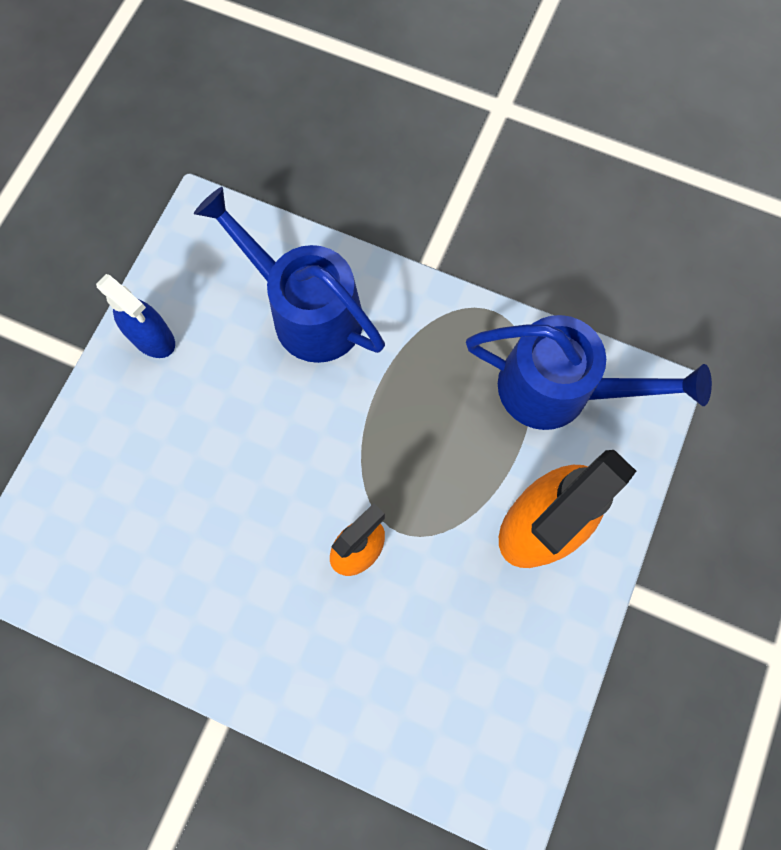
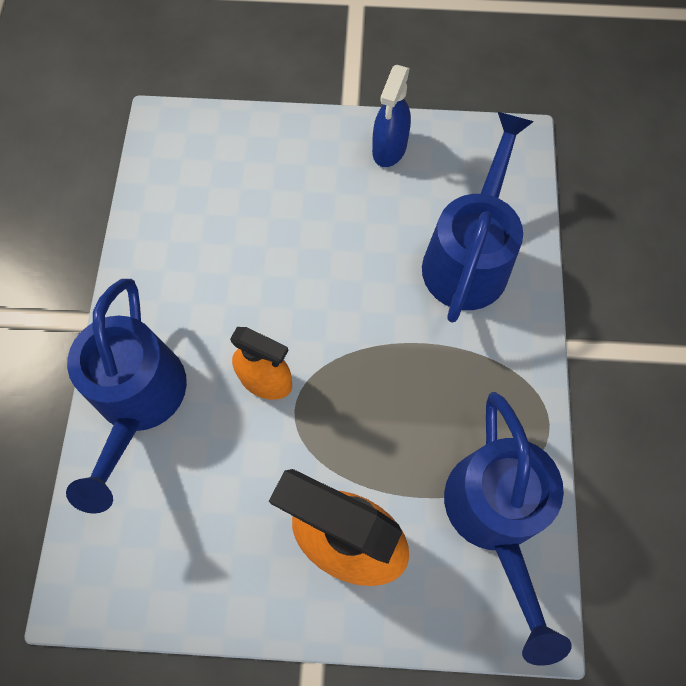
camera: 70 degrees right, 5 degrees down
(333, 689) = (138, 402): none -> blue watering can

